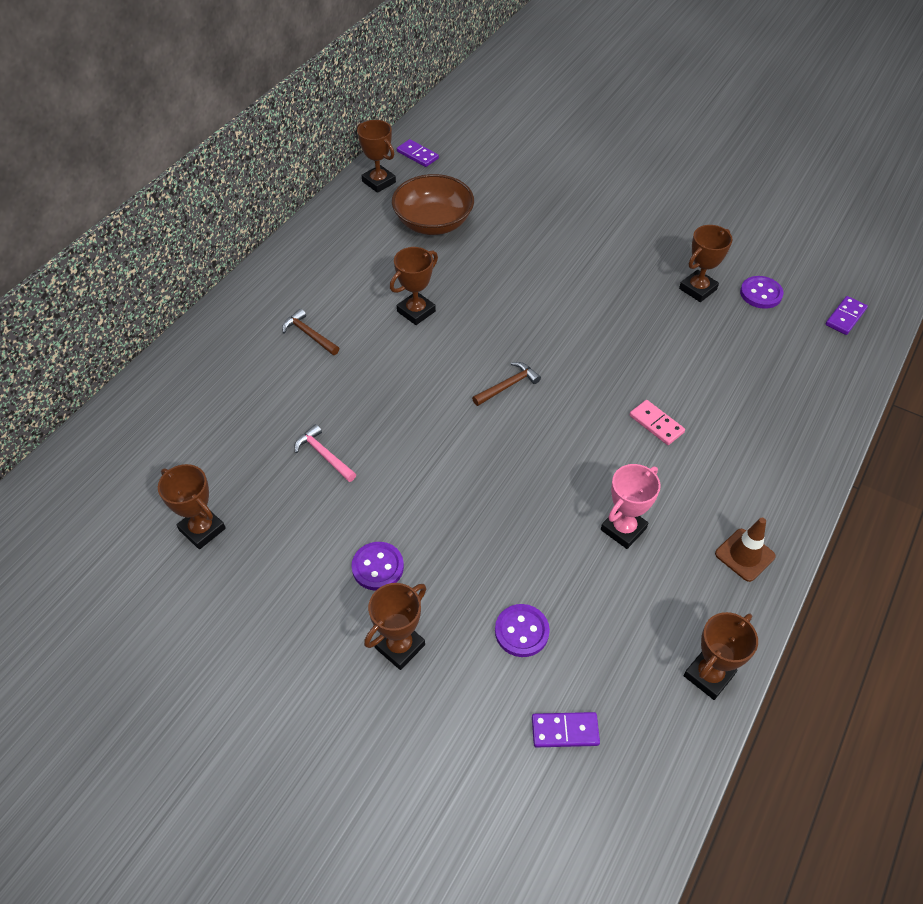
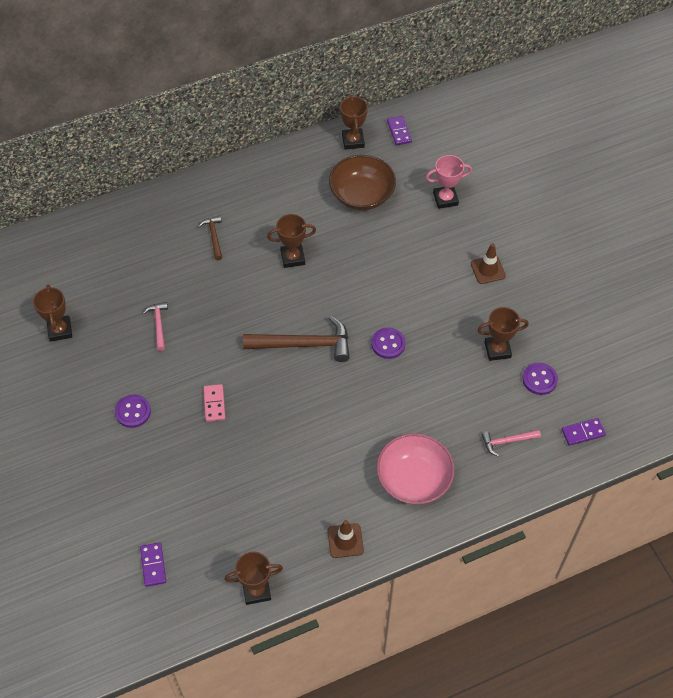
camera: 35 degrees right, 5 degrees up
(399, 646) = (108, 463): brown trophy -> none
(508, 386) = (304, 344): brown hammer -> brown hammer, size x1.93
(521, 631) = (178, 498): purple button -> purple button (388, 344)
(565, 731) = (153, 565): purple domino -> purple domino turned 45 degrees clockwise
(617, 227) = (487, 270): none -> brown traffic cone
(623, 529) = (288, 479): pink trophy -> pink trophy (445, 199)
(656, 424) = (373, 427): pink domino -> pink domino (214, 404)
(746, 450) = (414, 479): none -> pink bowl
(791, 363) = (507, 441): none -> pink hammer

